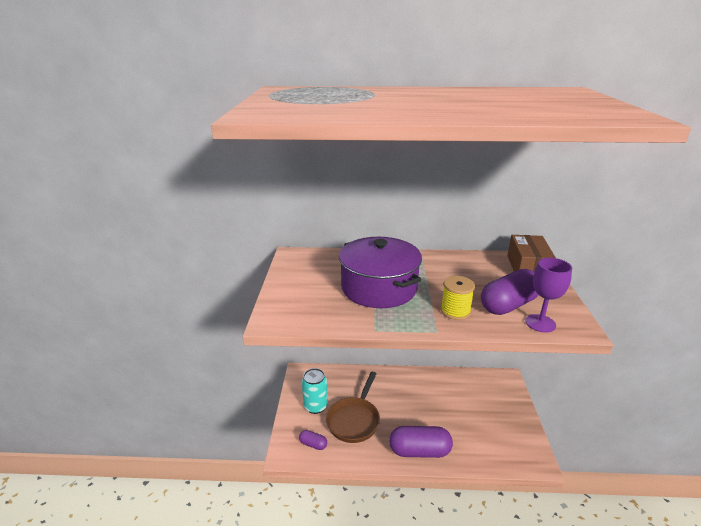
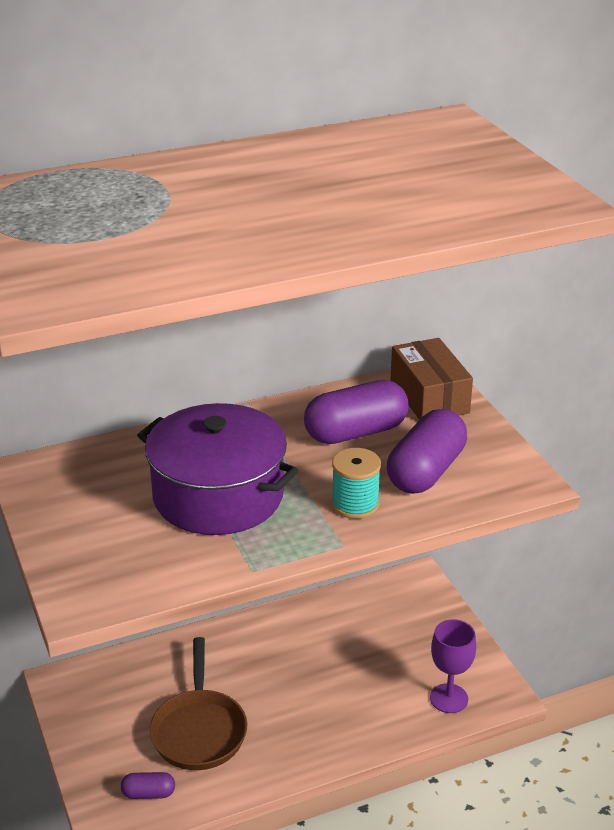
camera: 25 degrees left, 5 degrees up
(315, 406) = (119, 731): turquoise can -> none
(419, 451) = (326, 741): purple capsule -> purple capsule (356, 432)
(455, 311) = (355, 504): yellow spool -> turquoise spool
(540, 323) = (479, 490): purple goblet -> purple goblet (449, 698)

